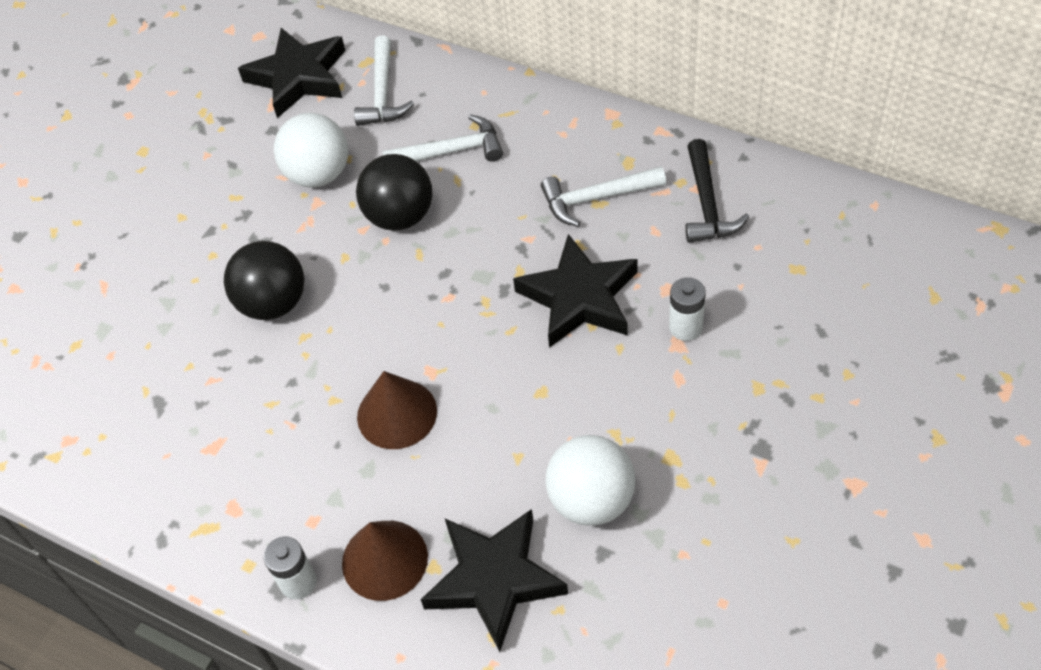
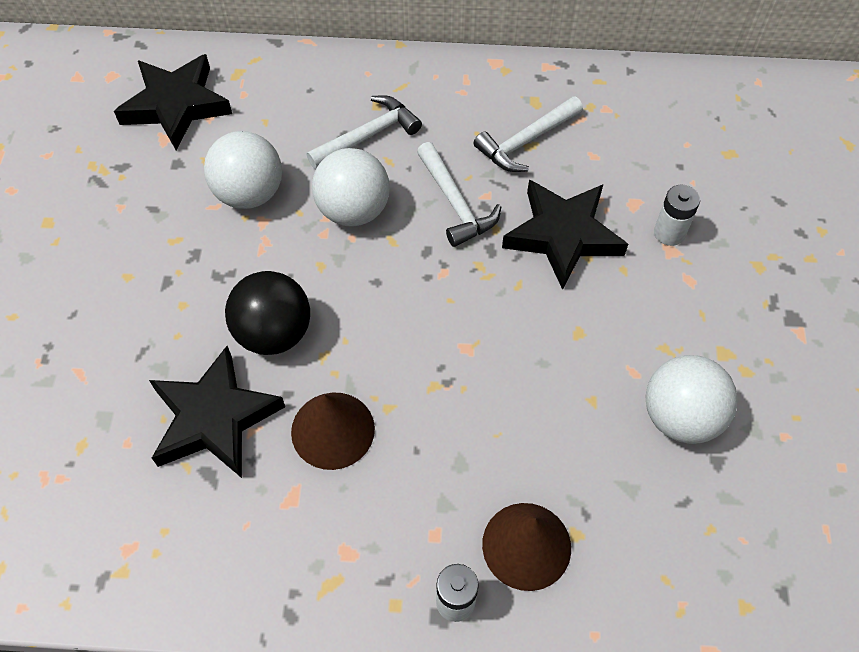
camera: 30 degrees left, 5 degrees up
(383, 93) = (270, 99): white hammer -> white hammer (455, 203)
(397, 413) = (457, 399): brown cone -> brown cone (333, 430)
(400, 216) = (353, 210): black ball -> white ball
(494, 580) = (638, 524): black star -> black star (214, 418)
(707, 204) = (624, 119): black hammer -> none

